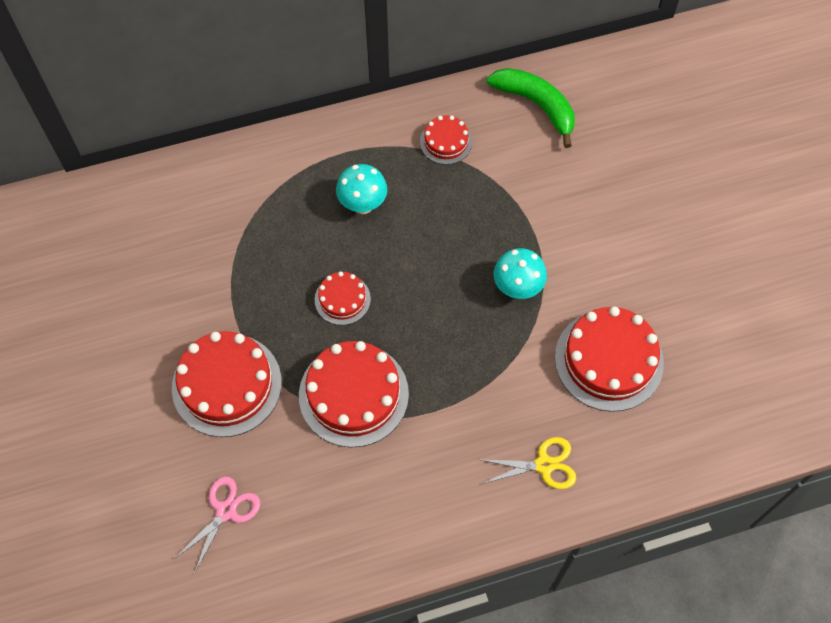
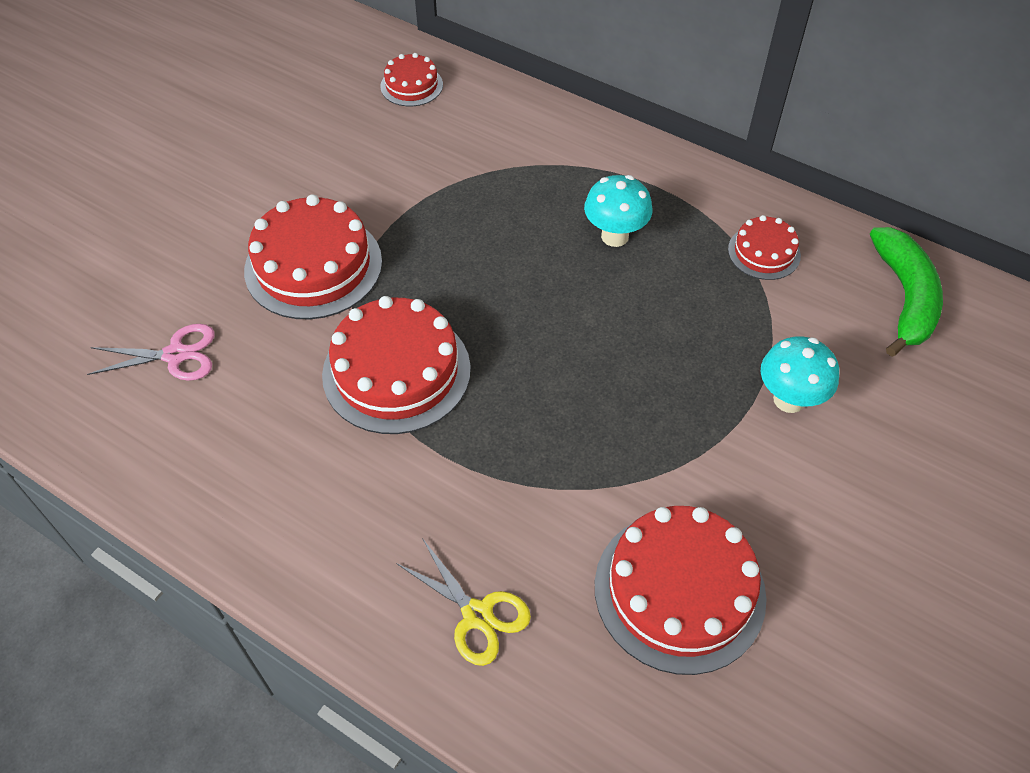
camera: 50 degrees right, 10 degrees down
(342, 299) = (494, 290): red cake -> red cake (411, 85)
(517, 288) = (669, 432): turquoise mushroom -> turquoise mushroom (789, 399)

